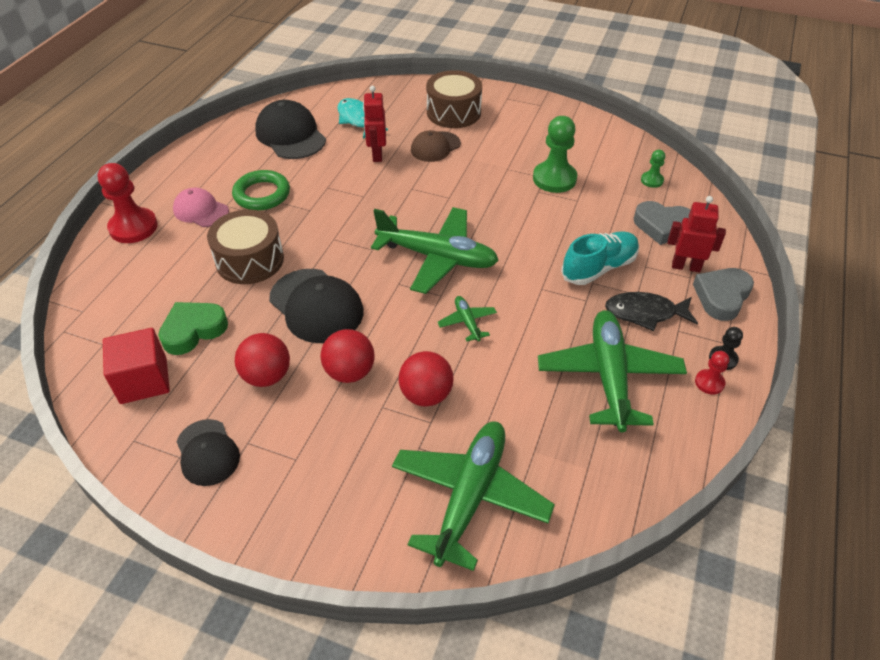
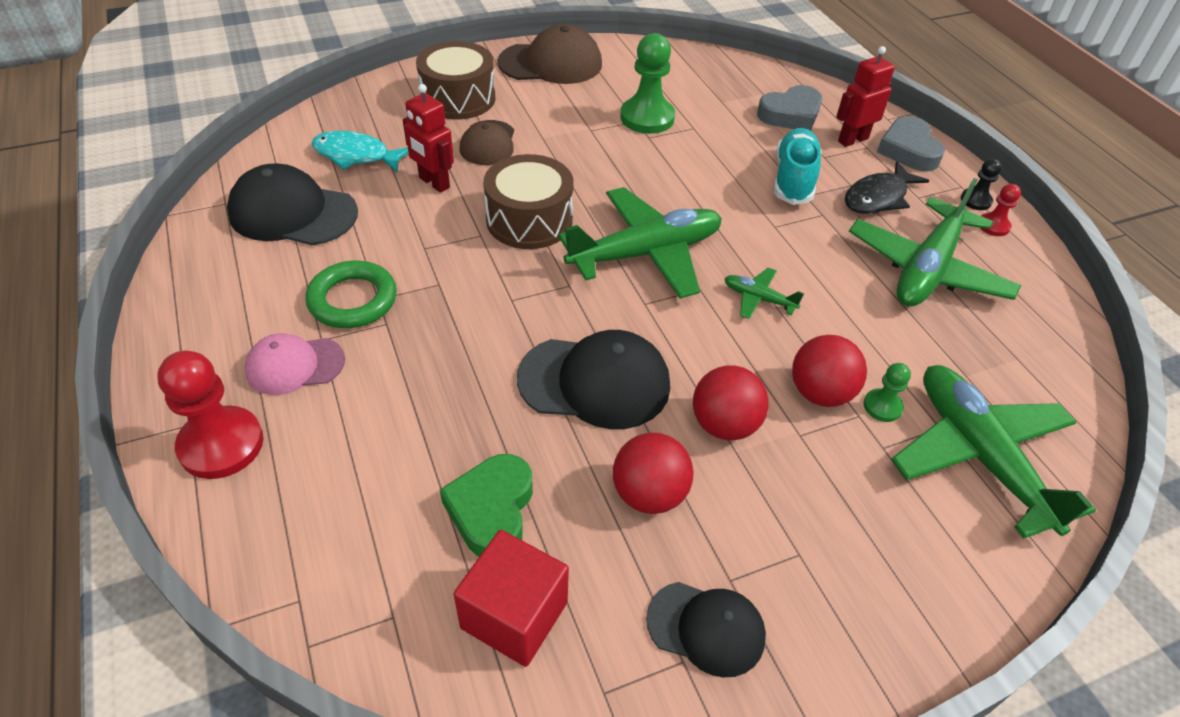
camera: 45 degrees left, 0 degrees up
(250, 260) = (446, 383): brown drum -> brown drum (529, 220)
(539, 116) = (551, 63): none -> brown cap
(609, 376) = (927, 269): green plane -> green plane turned 105 degrees counterclockwise
(652, 180) = (729, 78): green pawn -> green pawn (882, 406)

